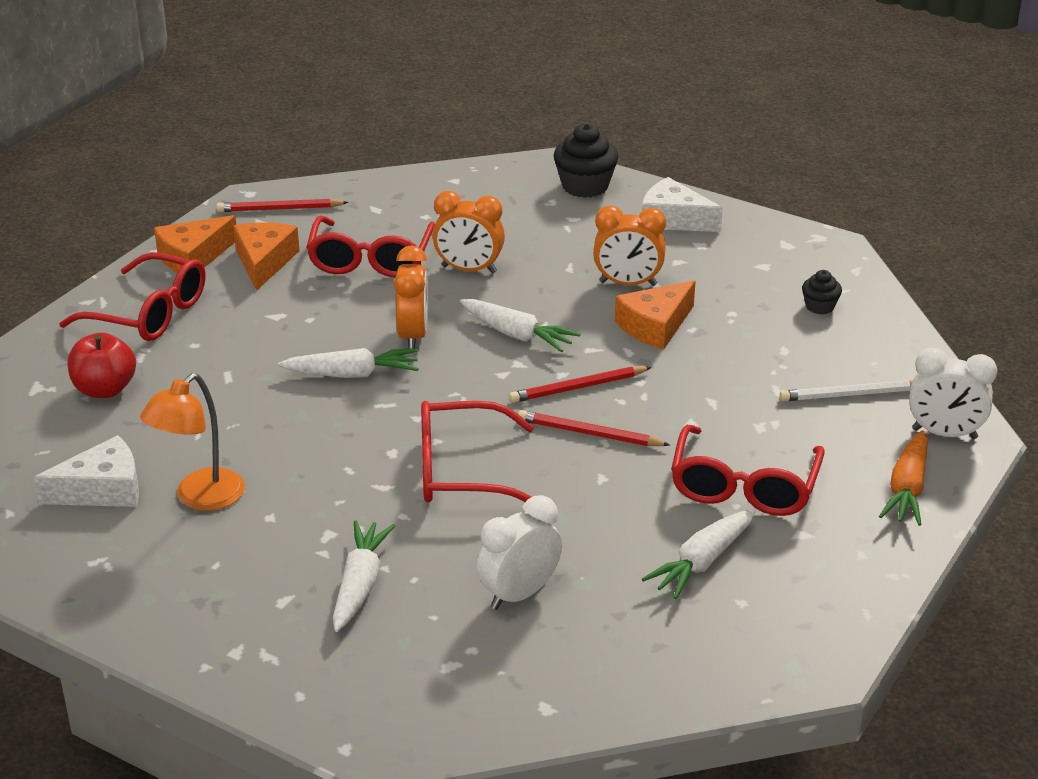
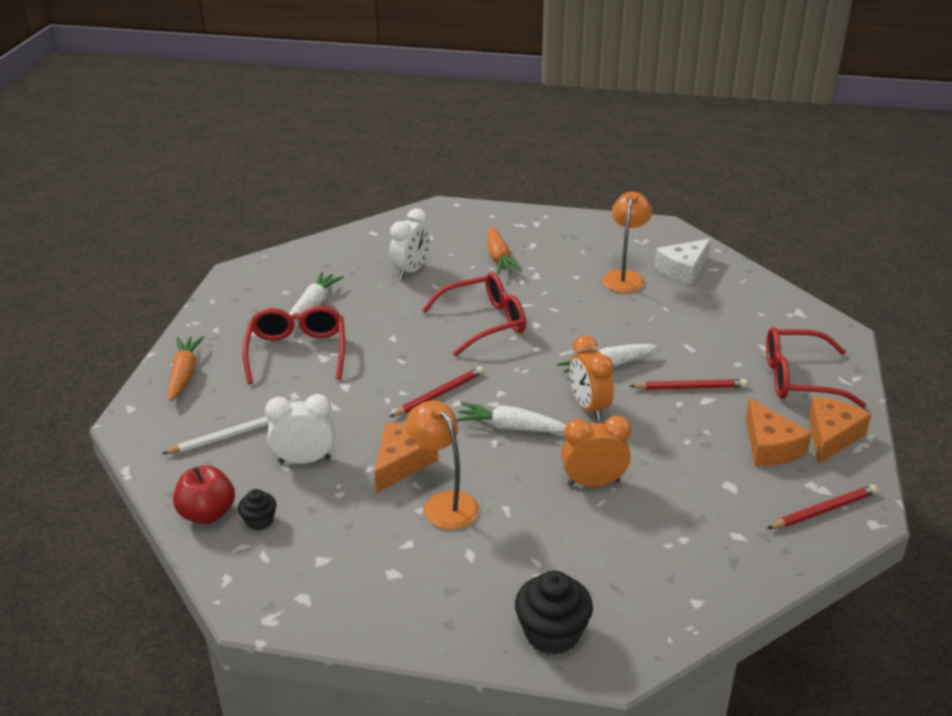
camera: 160 degrees right, 0 degrees up
(105, 389) = (756, 321): red apple -> red apple (207, 514)
(360, 584) = (499, 258): white carrot -> orange carrot
(370, 260) = (685, 471): red glasses -> none
(590, 433) = (414, 363): red pencil -> red pencil (690, 388)
(628, 284) = (444, 503): orange clock -> orange lamp
(673, 219) = (433, 604): white cheese -> none
(944, 434) = (153, 420): white clock -> white clock (304, 460)

